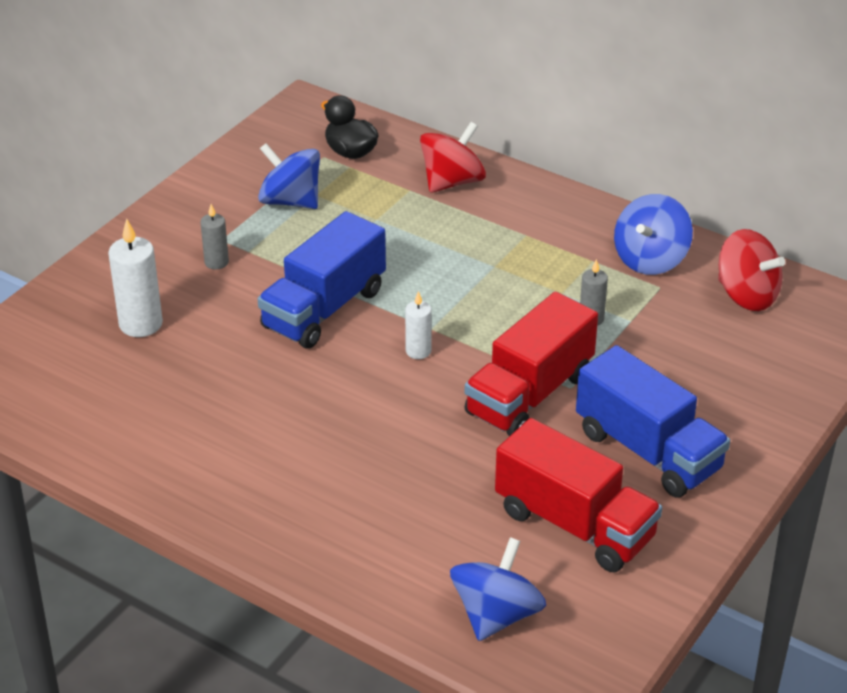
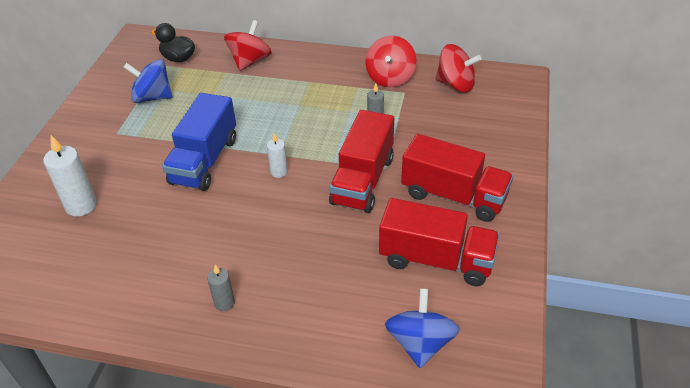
camera: 20 degrees left, 5 degrees up
(216, 262) = (119, 149): grey candle -> grey candle (224, 303)
(648, 451) = (453, 196): blue truck -> red truck
(650, 259) = (390, 78): blue spinning top -> red spinning top

